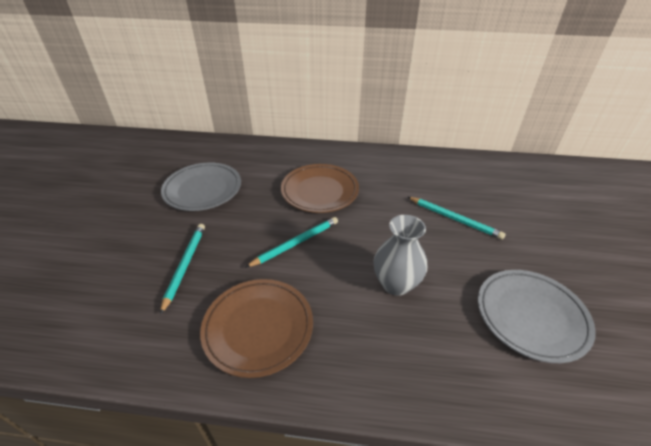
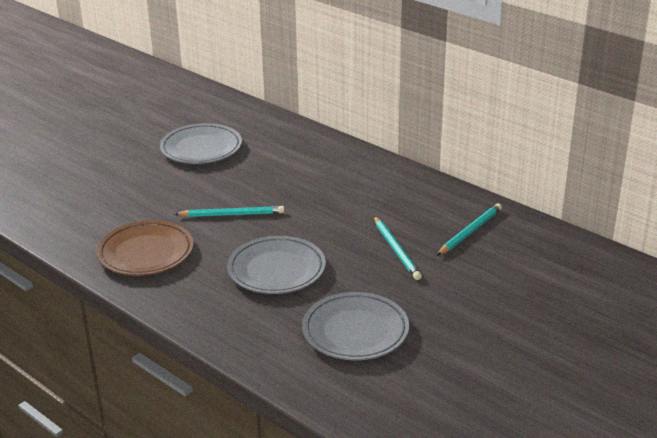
camera: 35 degrees right, 10 degrees down
(185, 265) = (134, 197): turquoise pencil -> turquoise pencil (470, 232)
(320, 191) = (300, 185): brown plate -> none
(396, 284) = (276, 270): grey vase -> grey plate

